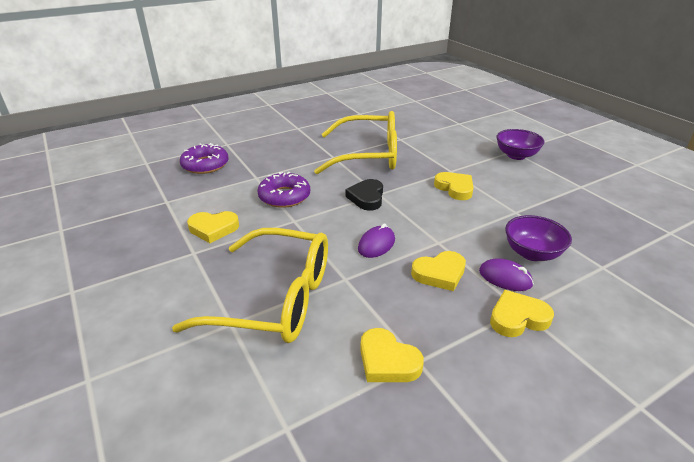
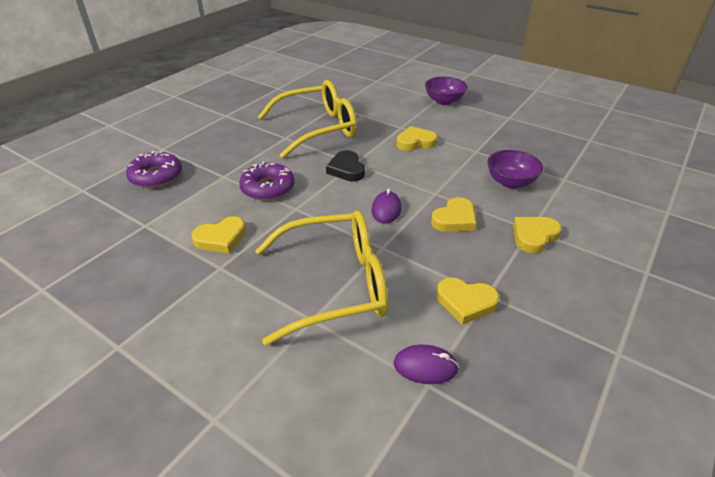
camera: 25 degrees left, 5 degrees up
(455, 188) = (415, 142): yellow heart -> yellow heart turned 45 degrees counterclockwise
(505, 278) = (504, 208): purple mouse -> purple mouse (425, 366)

